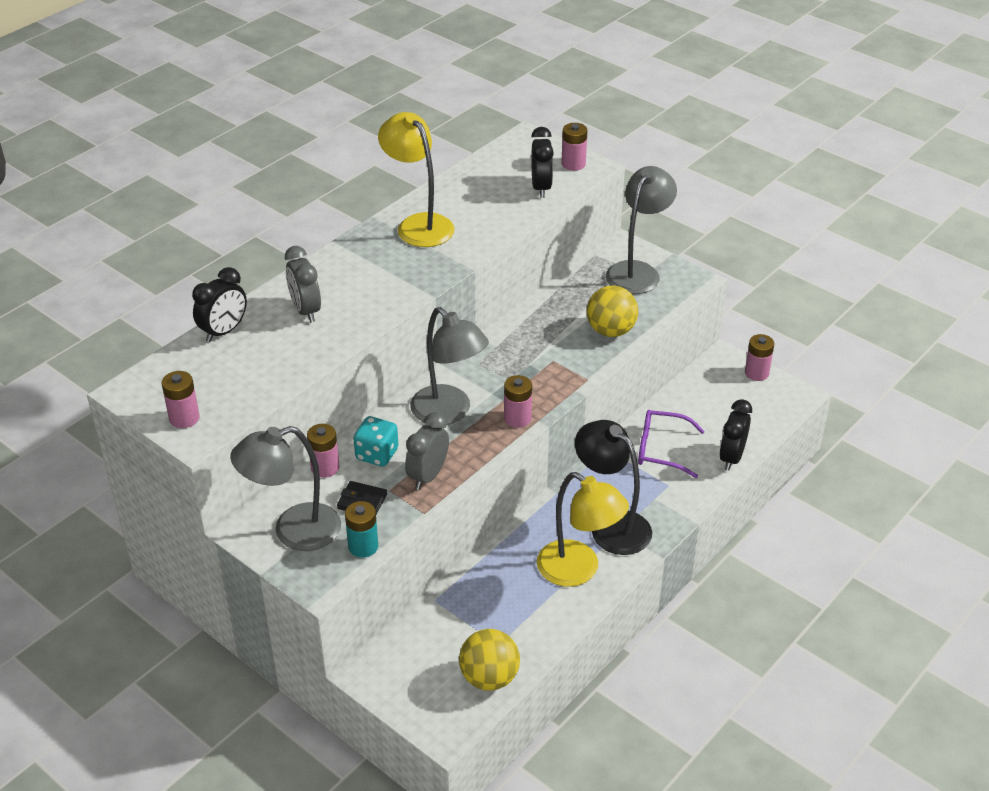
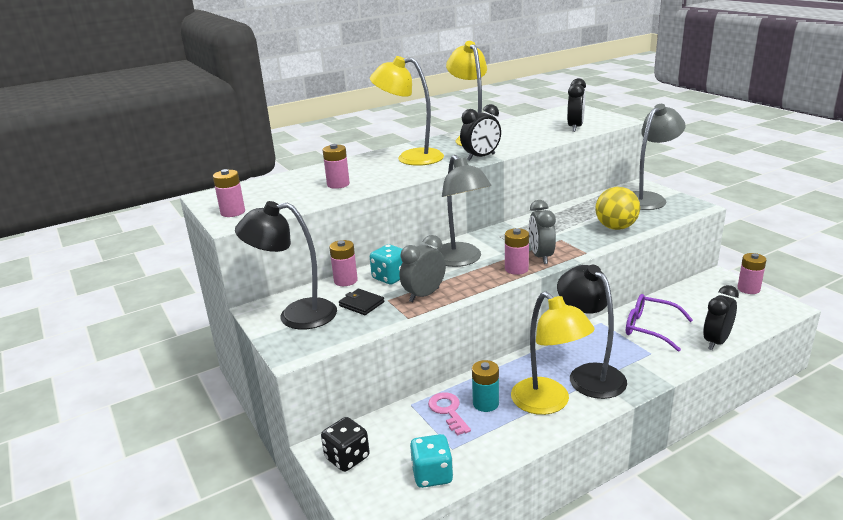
camera: 20 degrees right, 15 degrees down
(224, 331) = (298, 175): black clock -> black clock (481, 157)
(293, 531) = (296, 315): grey lamp -> black lamp
(305, 310) = (363, 170): grey clock -> grey clock (541, 256)
(355, 278) = (410, 158): none -> yellow lamp
(363, 546) = (344, 332): turquoise battery -> turquoise battery (485, 403)
(395, 678) = (347, 458): none -> black dice
(478, 601) = (448, 411): none -> pink key
(489, 677) = (432, 475): yellow ball -> turquoise dice
(573, 164) = (605, 119): pink battery -> pink battery (338, 184)

